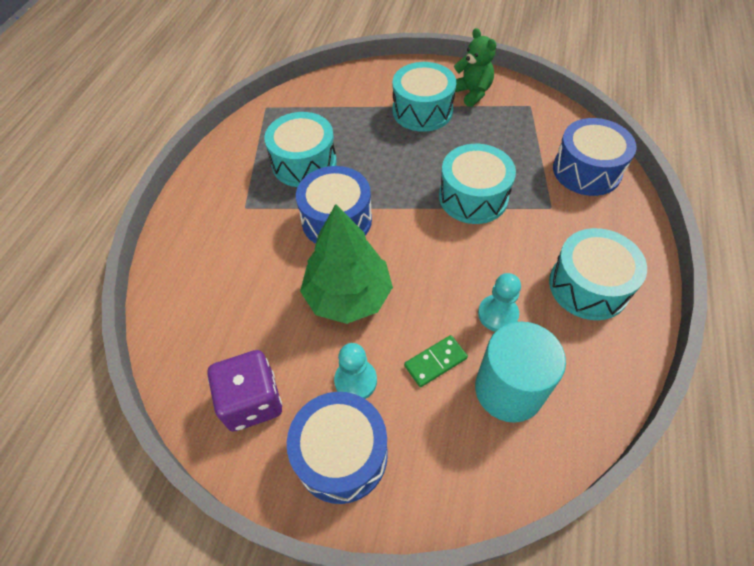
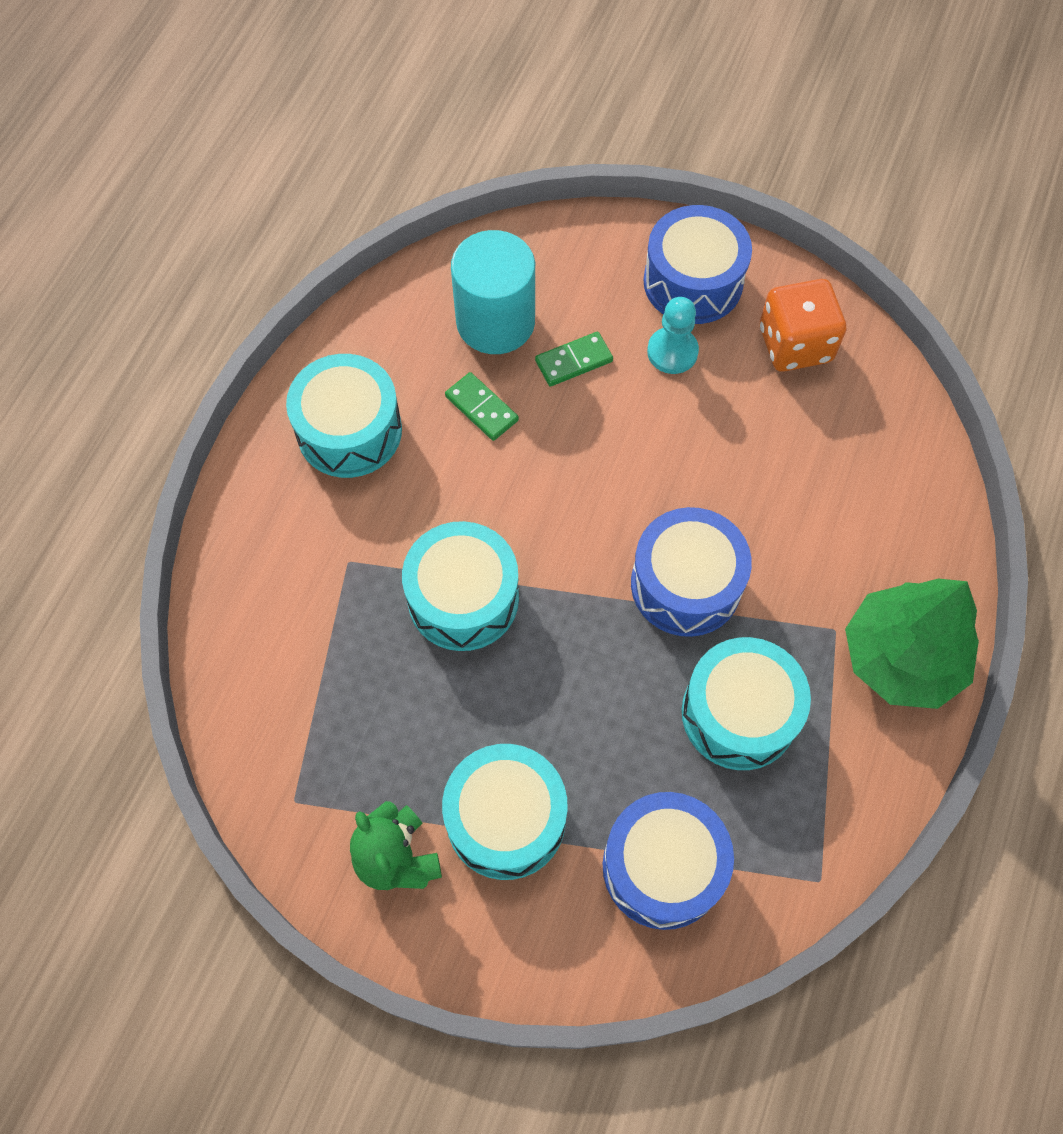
camera: 175 degrees left, 10 degrees up
(252, 401) = (795, 344): purple dice -> orange dice
(348, 296) = (675, 458): green tree -> green tree (901, 657)
(498, 314) = (481, 408): turquoise pawn -> green domino
(586, 170) = (261, 626): blue drum -> blue drum (663, 867)

